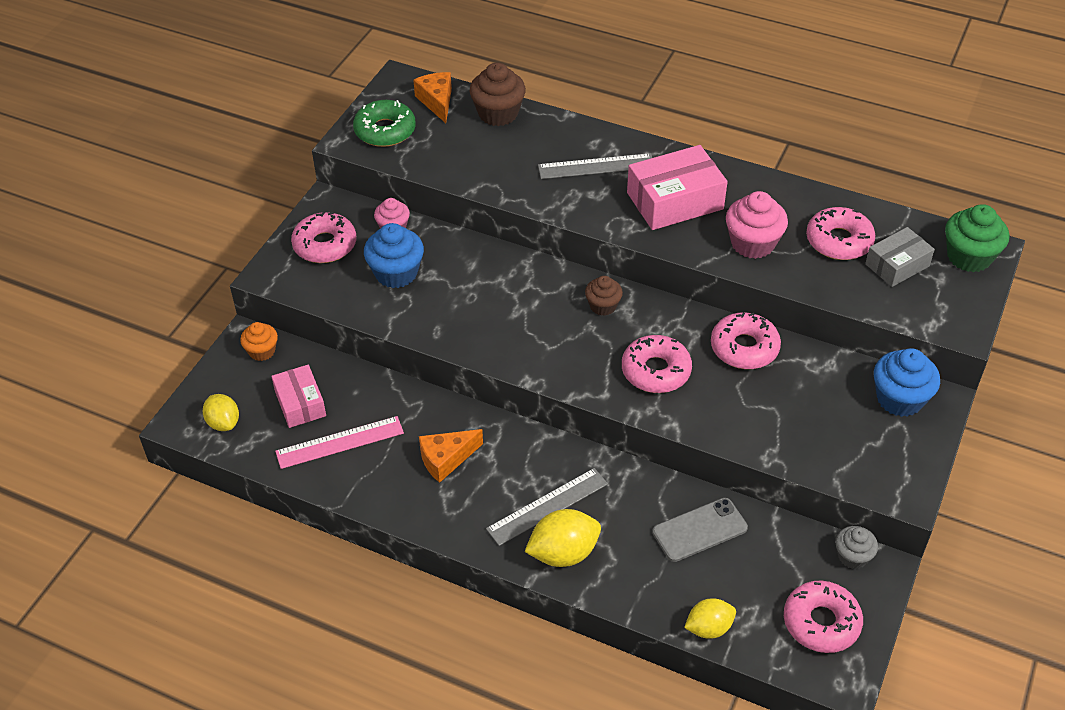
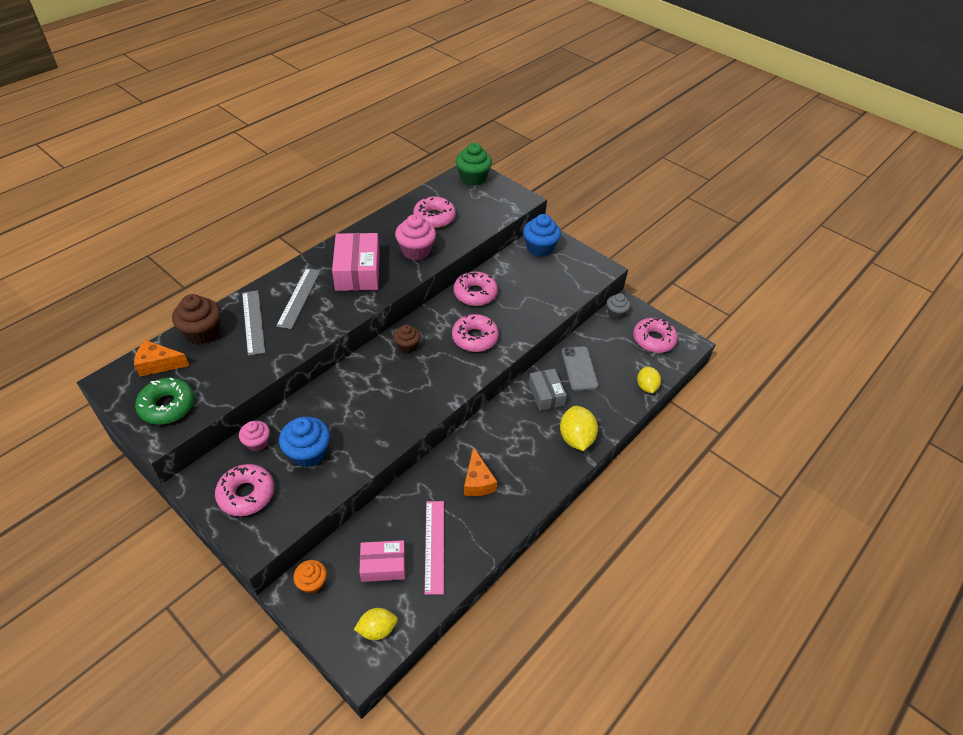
camera: 75 degrees left, 0 degrees up
(547, 506) = (537, 436): grey ruler -> grey ruler (253, 322)
(897, 265) = (465, 204): grey box -> grey box (546, 394)

